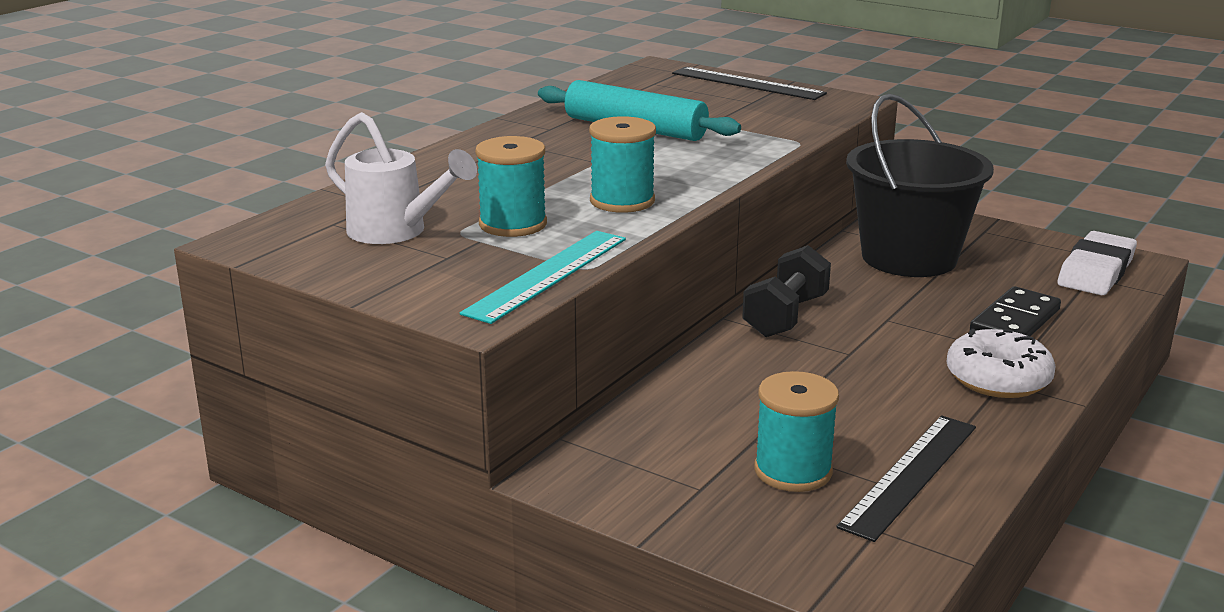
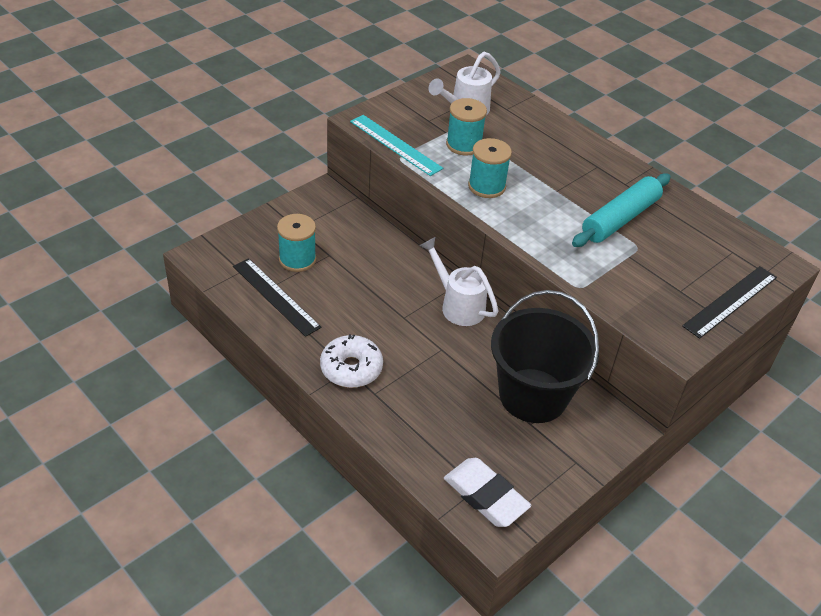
camera: 100 degrees right, 20 degrees up
(785, 316) = (458, 305): black dumbbell -> white watering can
(1015, 321) = (420, 410): black domino -> none

